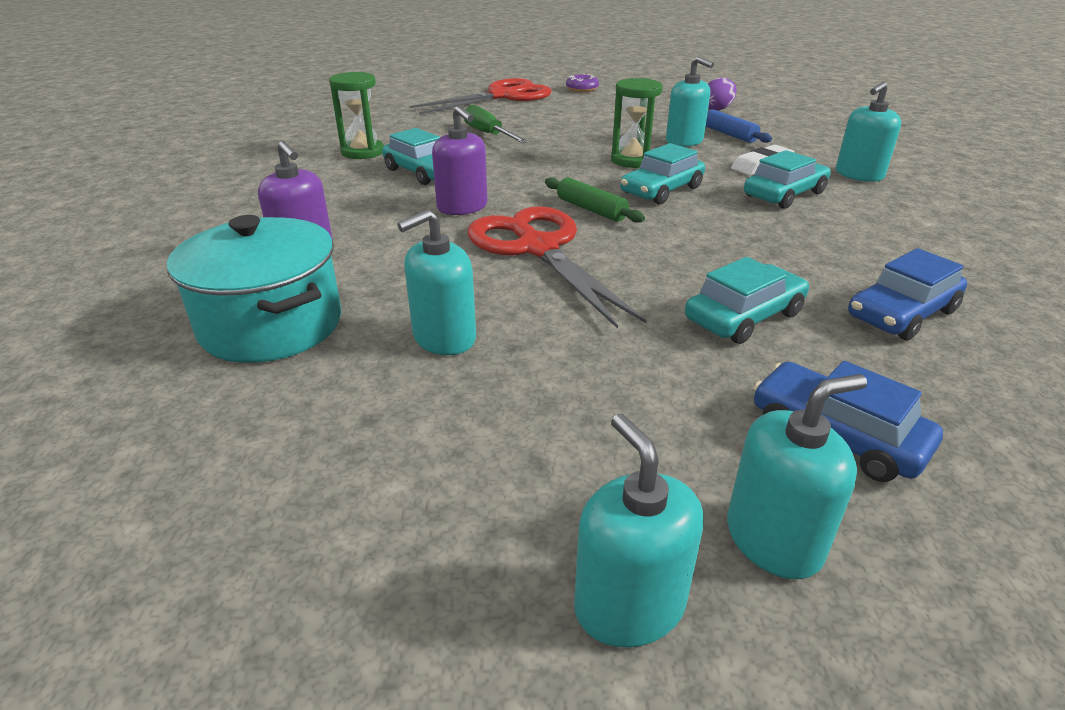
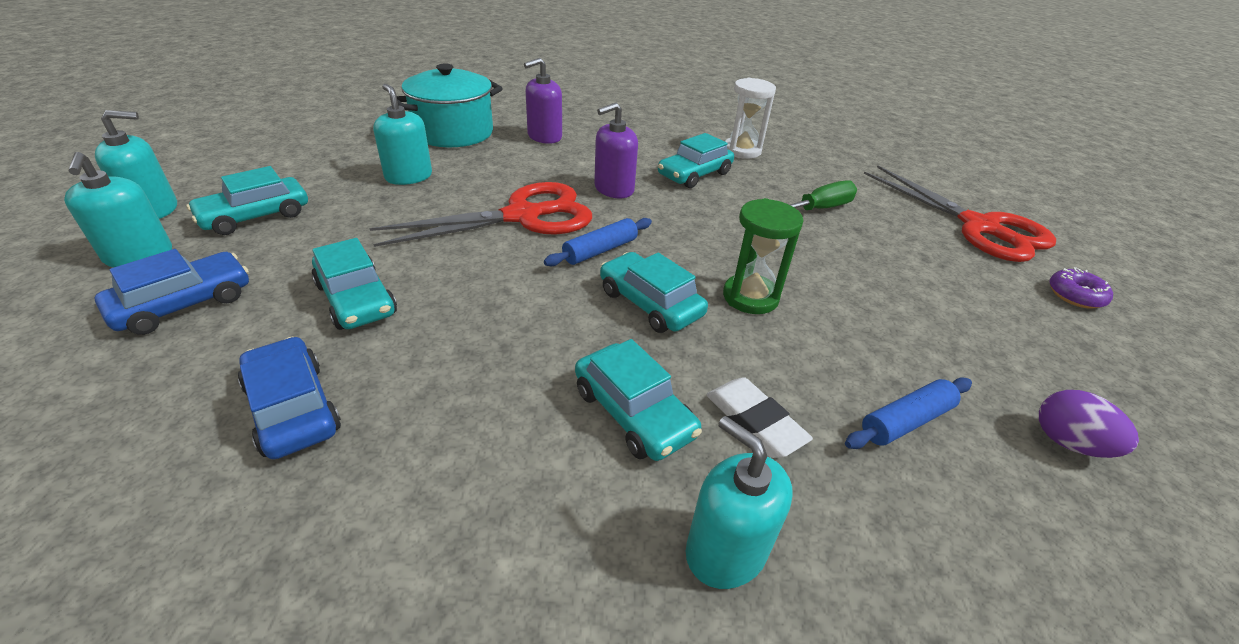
camera: 90 degrees right, 5 degrees up
(363, 152) = (742, 150): green hourglass -> white hourglass
(591, 209) = (600, 250): green rolling pin -> blue rolling pin
(606, 452) = (255, 216): none -> turquoise car
(684, 141) = (847, 359): turquoise soap dispenser -> none

